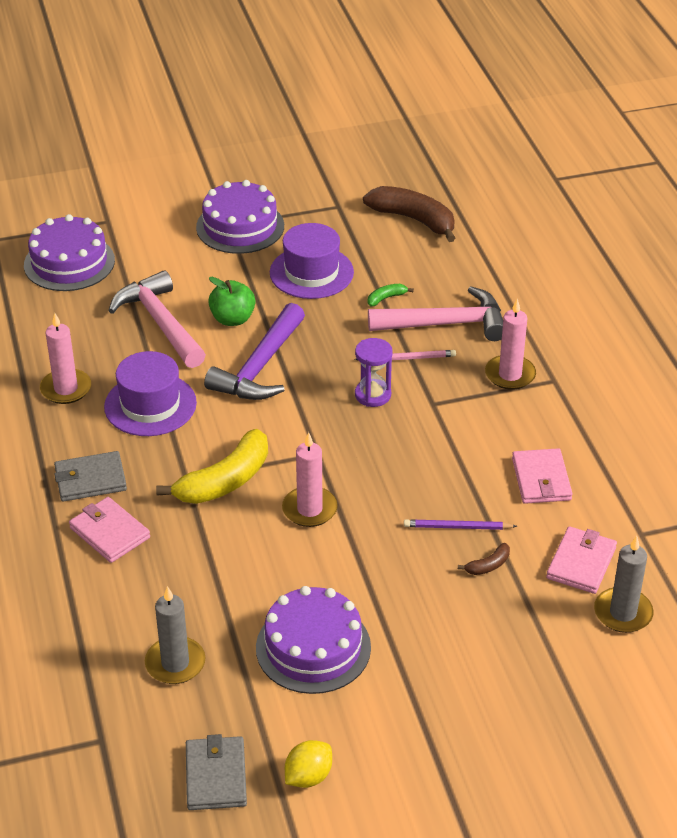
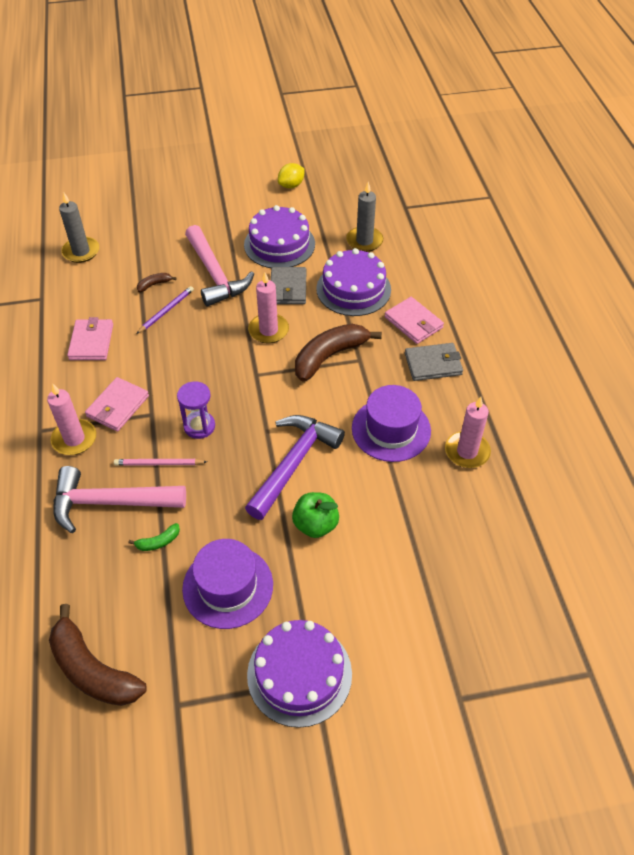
camera: 175 degrees left, 10 degrees up
(69, 262) = (493, 624): purple cake -> purple cake (353, 289)
(160, 323) = (386, 525): pink hammer -> pink hammer (215, 275)
(216, 776) = (341, 188): grey wallet -> grey wallet (288, 288)
(225, 481) = (329, 356): yellow banana -> brown banana
(457, 527) = (166, 311): purple pencil -> purple pencil turned 60 degrees counterclockwise
(581, 563) = (92, 282): pink wallet -> pink wallet (118, 406)

